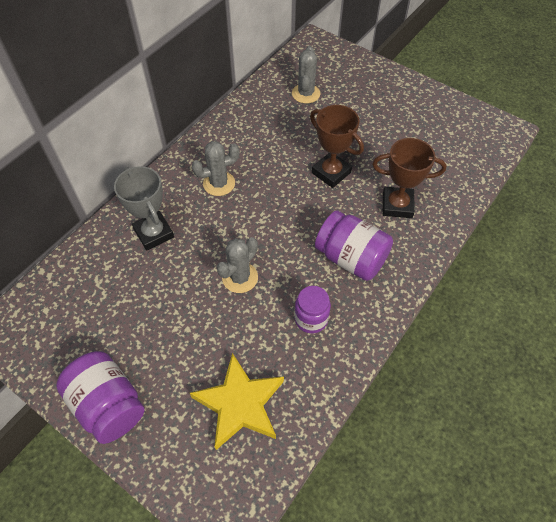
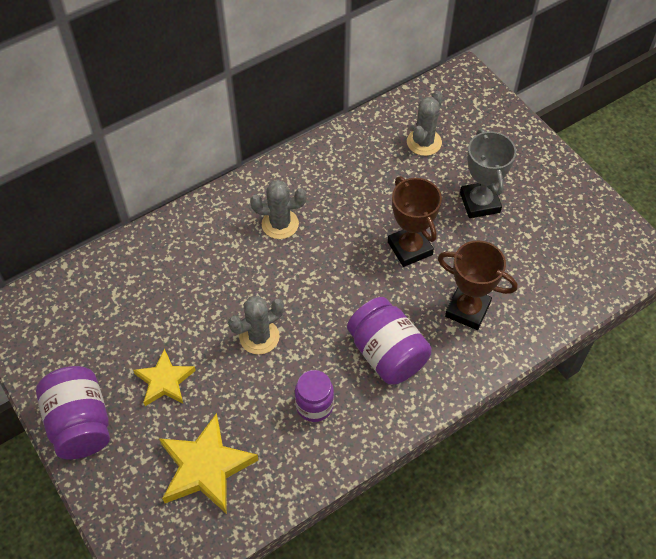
camera: 20 degrees right, 0 degrees up
(154, 233) = (190, 260): grey trophy -> grey trophy (479, 203)
(172, 341) = (165, 381): none -> yellow star

